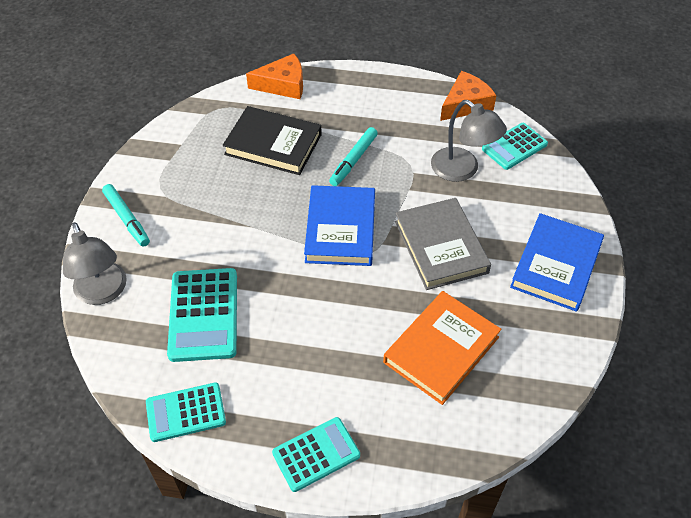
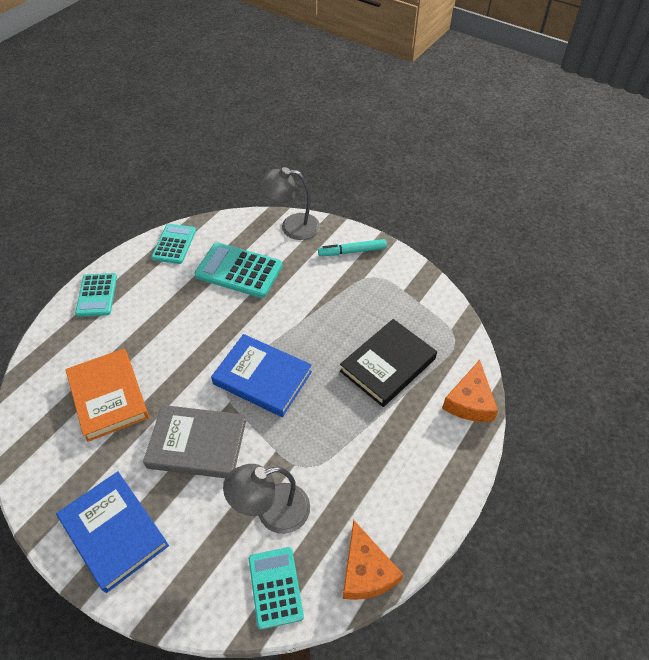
camera: 115 degrees right, 0 degrees up
(353, 160) = (335, 420): turquoise marker -> none

